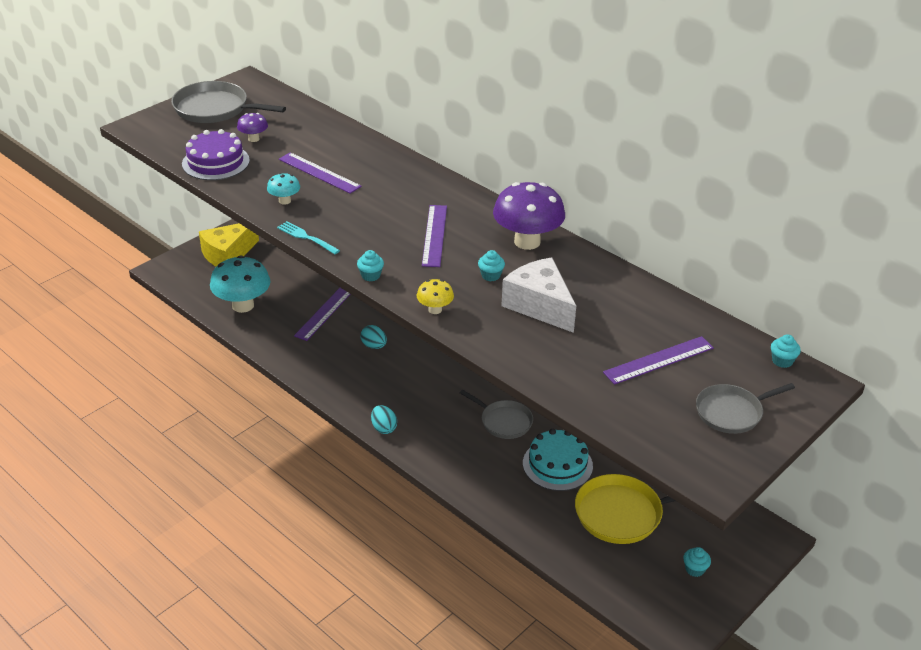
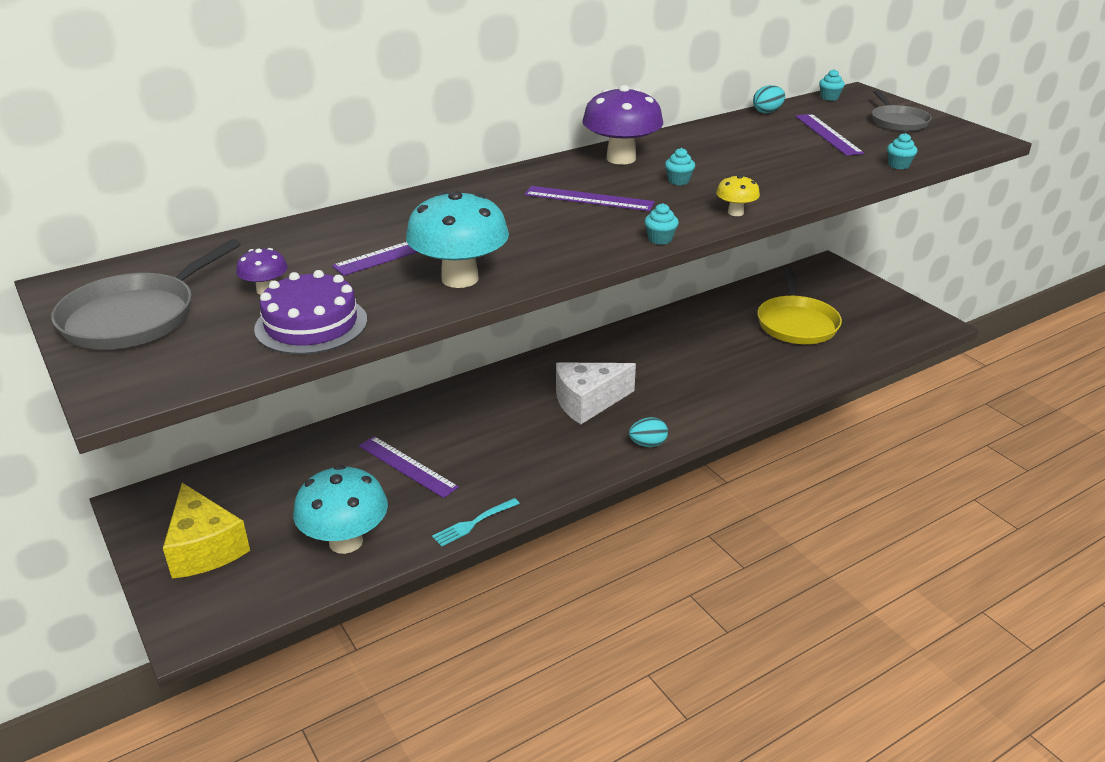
camera: 75 degrees left, 5 degrees down
(284, 201) = (460, 278): turquoise mushroom -> turquoise mushroom, size x2.07
(306, 237) = (559, 270): turquoise fork -> turquoise fork (473, 523)
(374, 346) = (495, 433): turquoise egg -> turquoise egg (767, 112)
(504, 421) = (657, 364): grey pan -> none
(539, 305) = (737, 166): white cheese -> white cheese (588, 402)
(557, 465) = (727, 345): turquoise cake -> none
(695, 569) = (863, 303): turquoise cupcake -> turquoise cupcake (898, 165)

